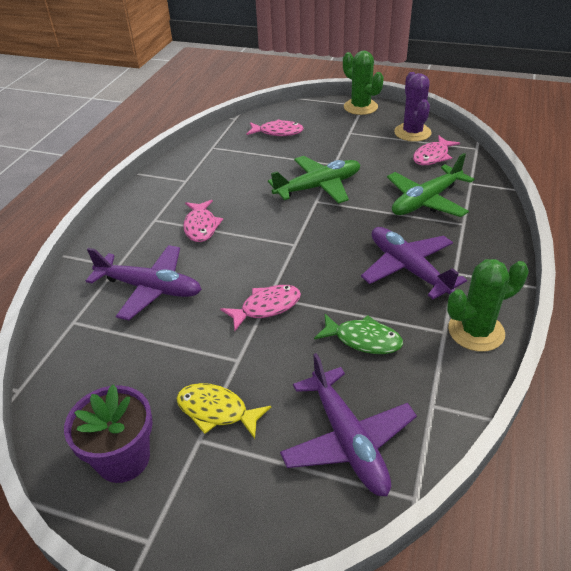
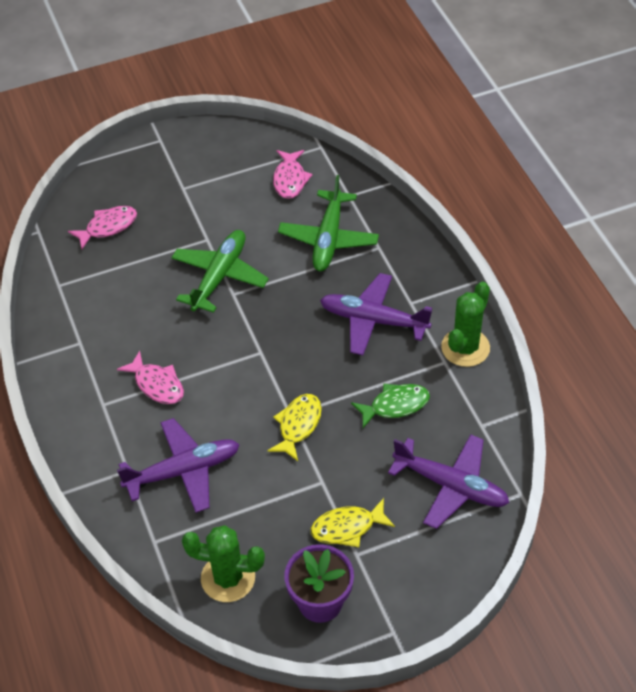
camera: 40 degrees left, 10 degrees up
(266, 307) = (298, 425): pink fish -> yellow fish
(360, 107) = (160, 145): green cactus -> green cactus (228, 578)
(412, 133) = (245, 156): purple cactus -> none

